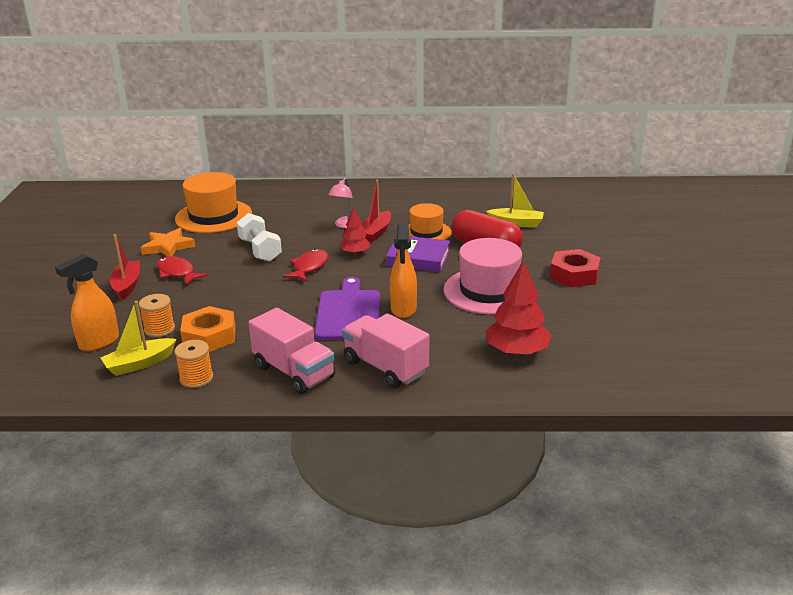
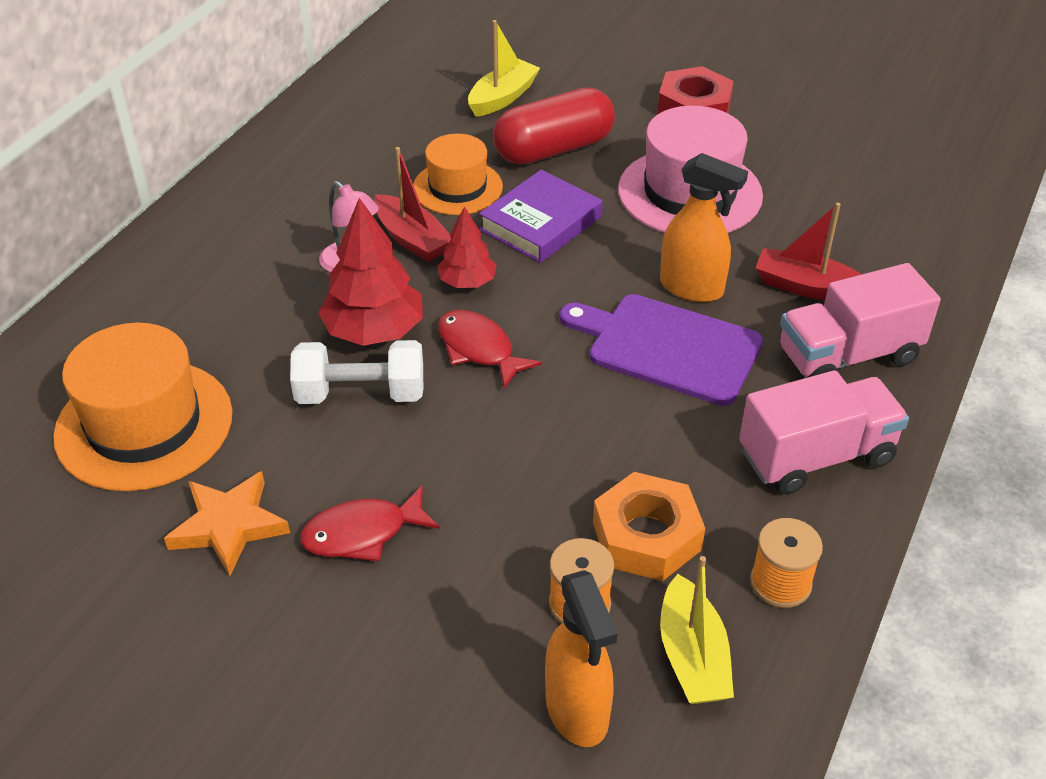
camera: 65 degrees left, 15 degrees up
(127, 285) = (359, 626): red boat -> red boat (806, 287)
(517, 352) = (866, 225): red tree -> red tree (374, 331)

